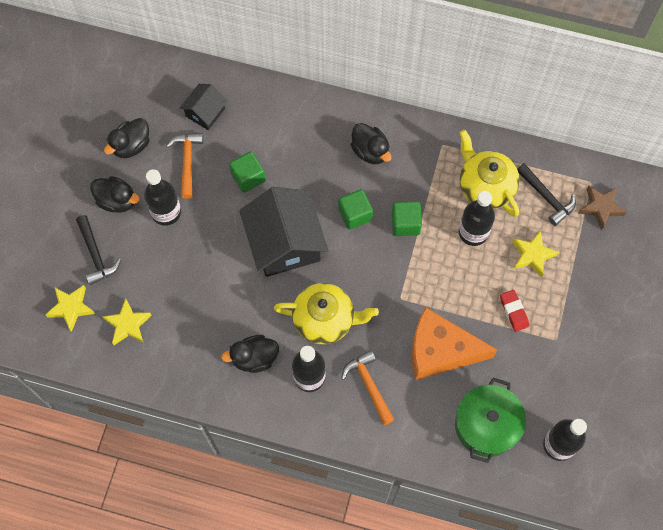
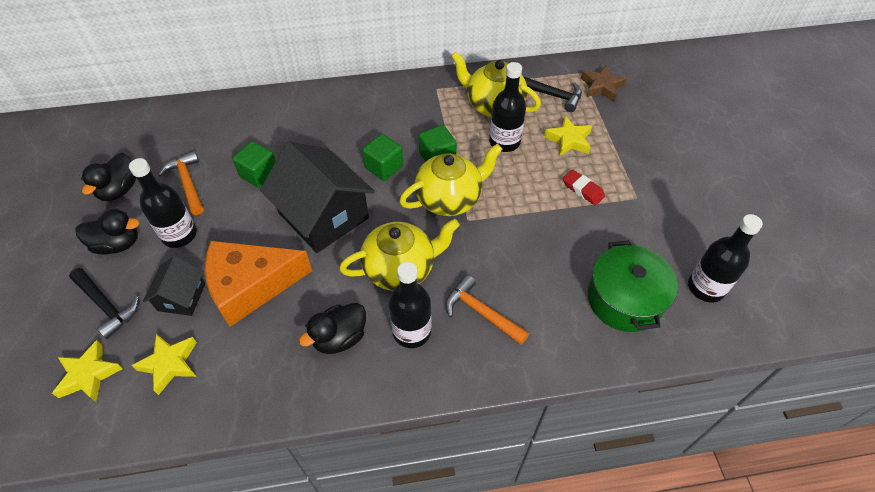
camera: 25 degrees left, 15 degrees down
(205, 112) = (192, 137): black house -> black house (181, 297)
(370, 151) = (372, 114): black duck -> none
(395, 271) = (449, 198): none -> yellow teapot
(440, 350) = (535, 250): orange cheese -> orange cheese (251, 286)

